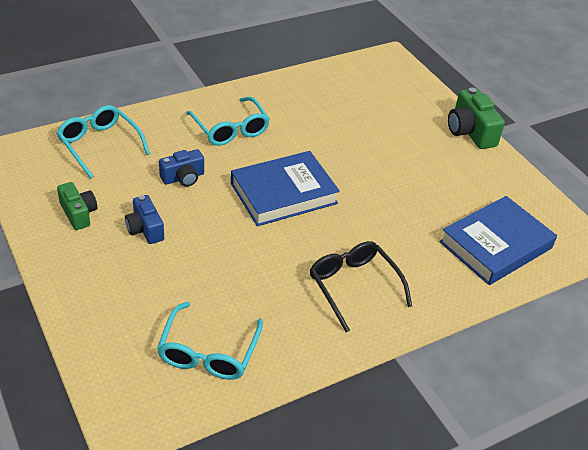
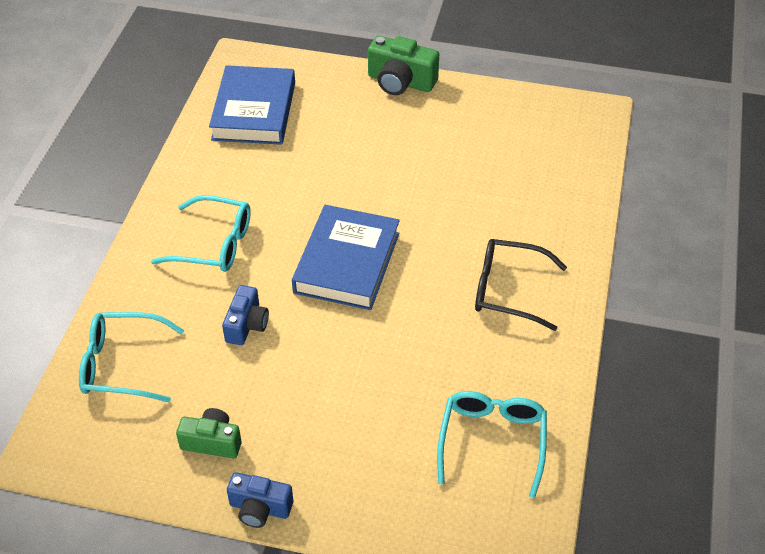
camera: 45 degrees left, 5 degrees up
(145, 229) = (290, 399): blue camera -> blue camera (260, 508)
(209, 351) = (492, 442): turquoise glasses -> turquoise glasses turned 135 degrees counterclockwise
(496, 245) = (547, 166): blue book -> blue book (254, 111)

